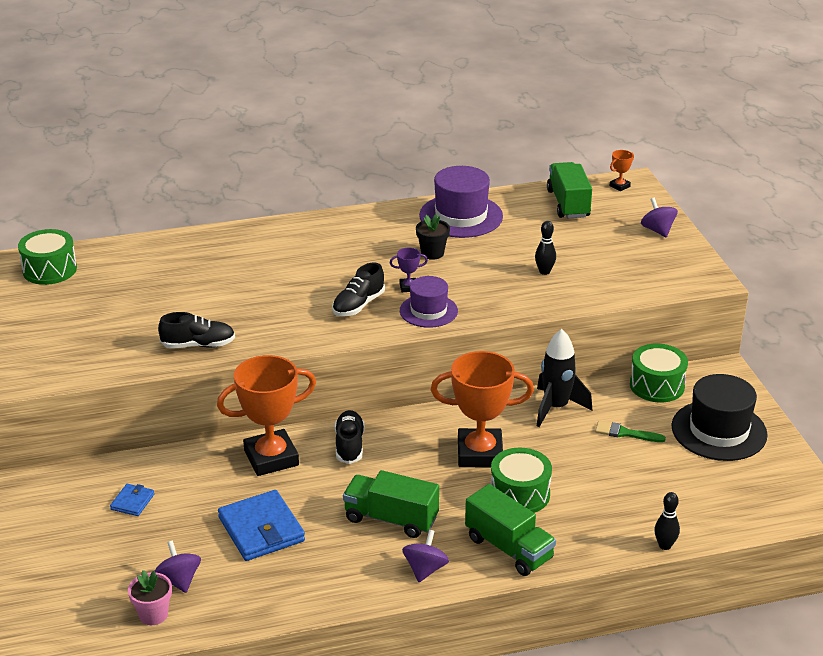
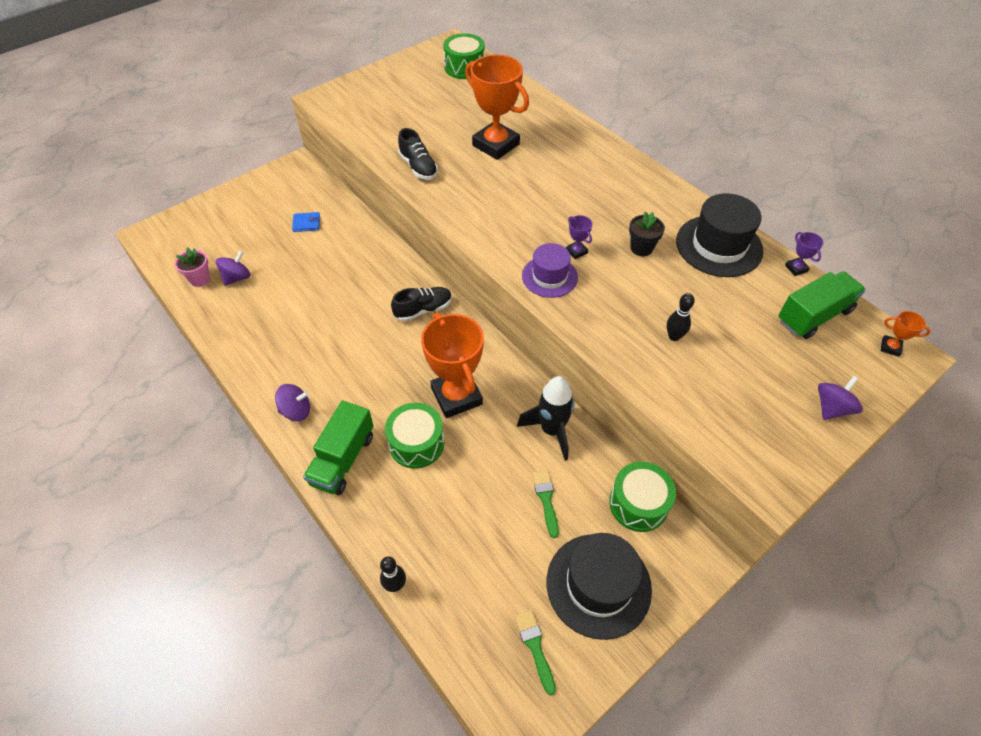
camera: 65 degrees right, 20 degrees up
(261, 529) = (305, 298): blue wallet -> none
(271, 458) = (386, 272): orange trophy -> orange trophy (496, 145)
(358, 305) = (528, 231): black shoe -> none
(391, 519) = (347, 367): green truck -> none
(461, 216) = (719, 246): purple hat -> black hat
(514, 192) = (796, 268): none -> purple trophy
(756, 480) = (535, 647): none -> green brush

